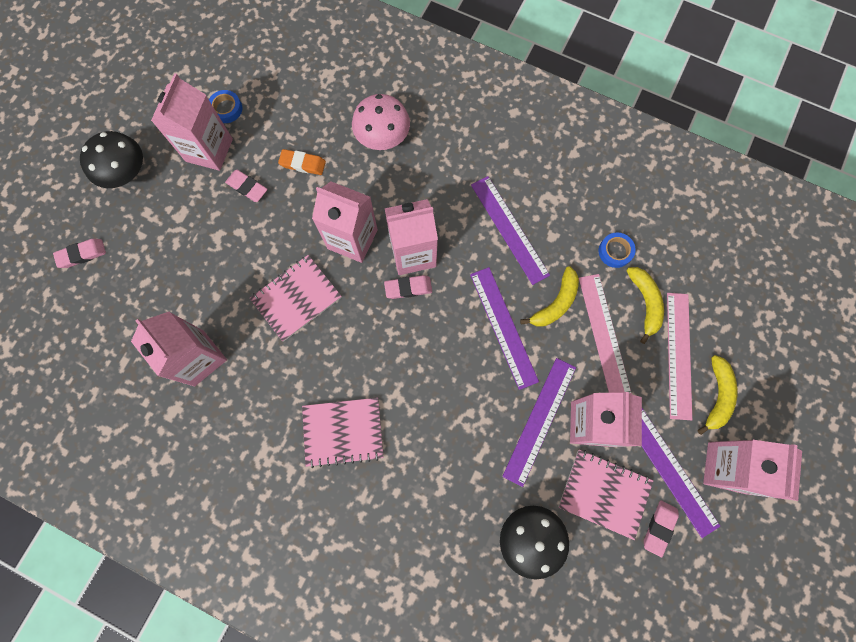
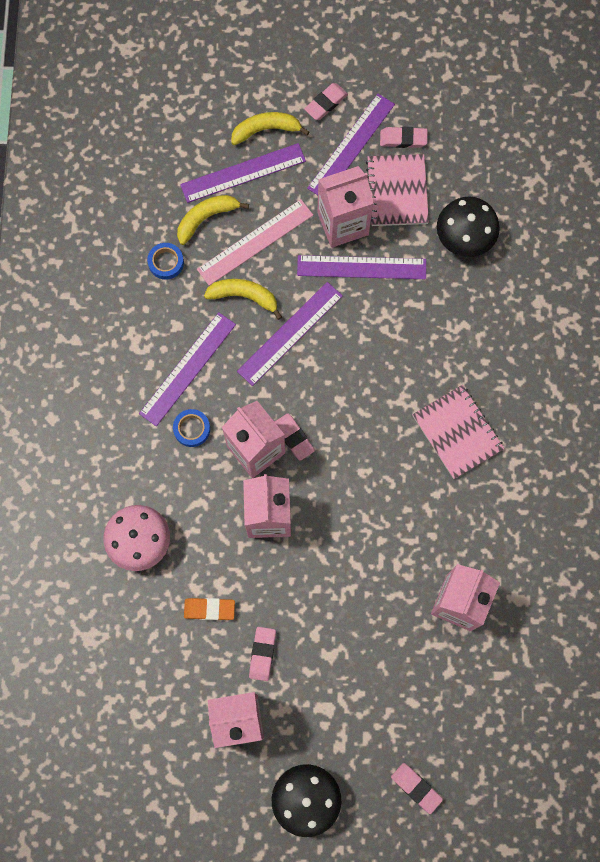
camera: 115 degrees left, 0 degrees up
(226, 109) = (181, 729): blue tape -> blue tape (192, 429)
(296, 298) = (355, 540): pink notebook -> none
(302, 164) = (209, 609): orange eraser -> orange eraser turned 75 degrees counterclockwise
(678, 355) = (243, 173): pink ruler -> purple ruler
(726, 467) = (326, 103): pink carton -> pink eraser

